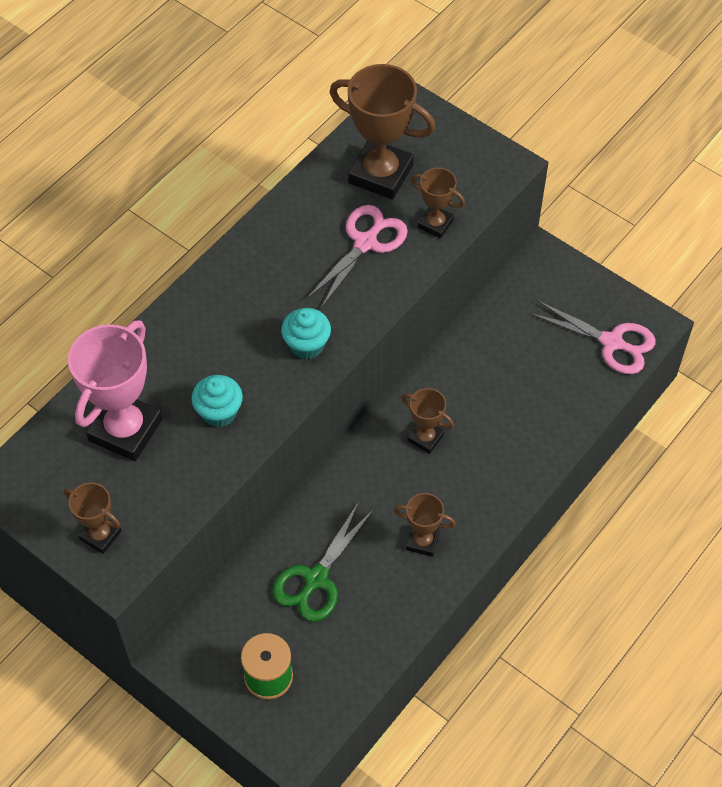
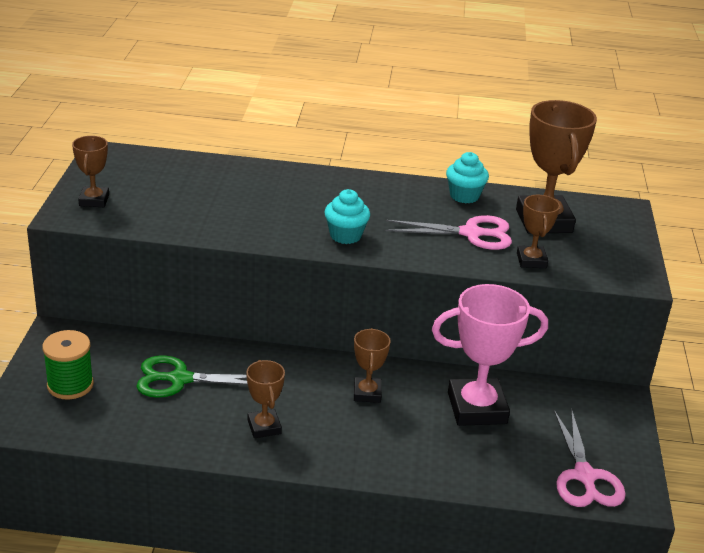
camera: 55 degrees right, 25 degrees down
(125, 430) = (192, 184): pink trophy -> pink trophy (477, 408)
(219, 412) = (245, 216): turquoise cupcake -> turquoise cupcake (464, 196)

